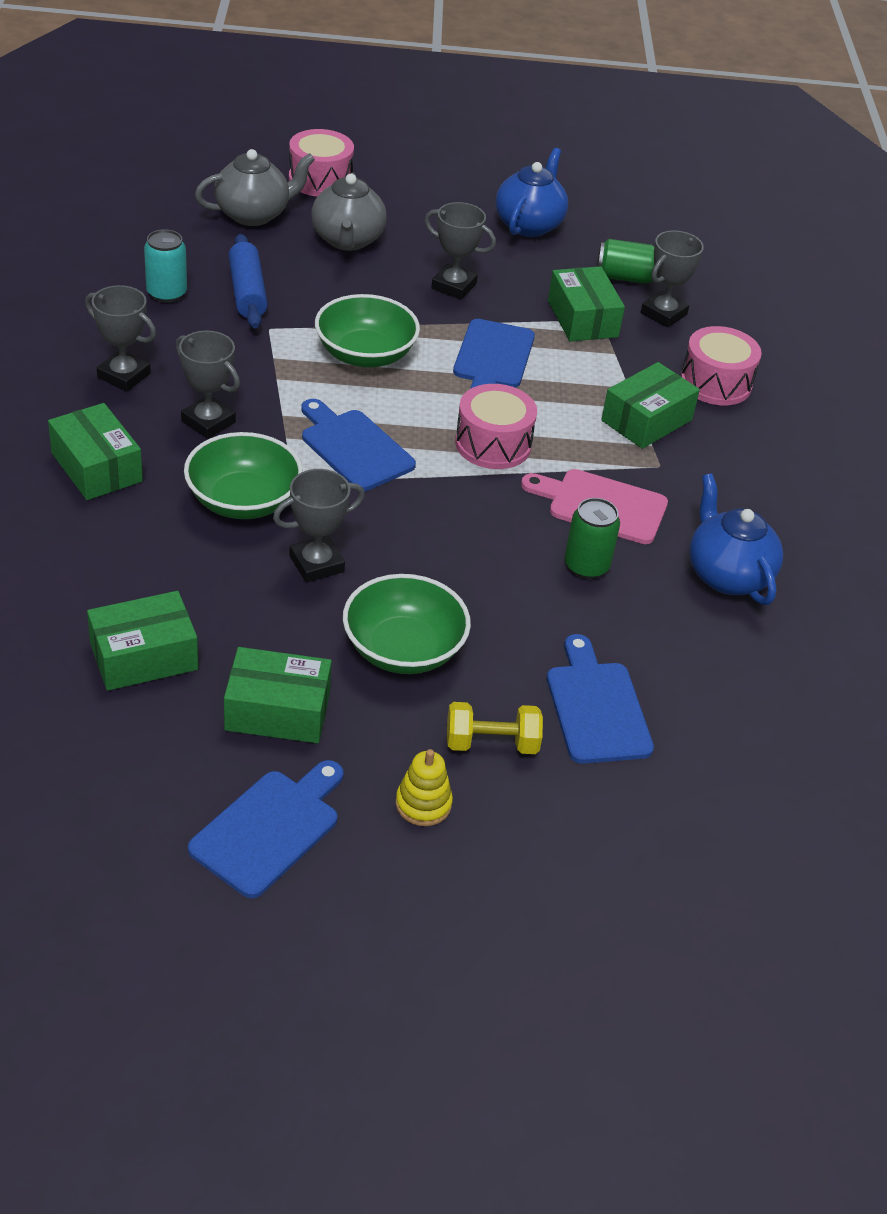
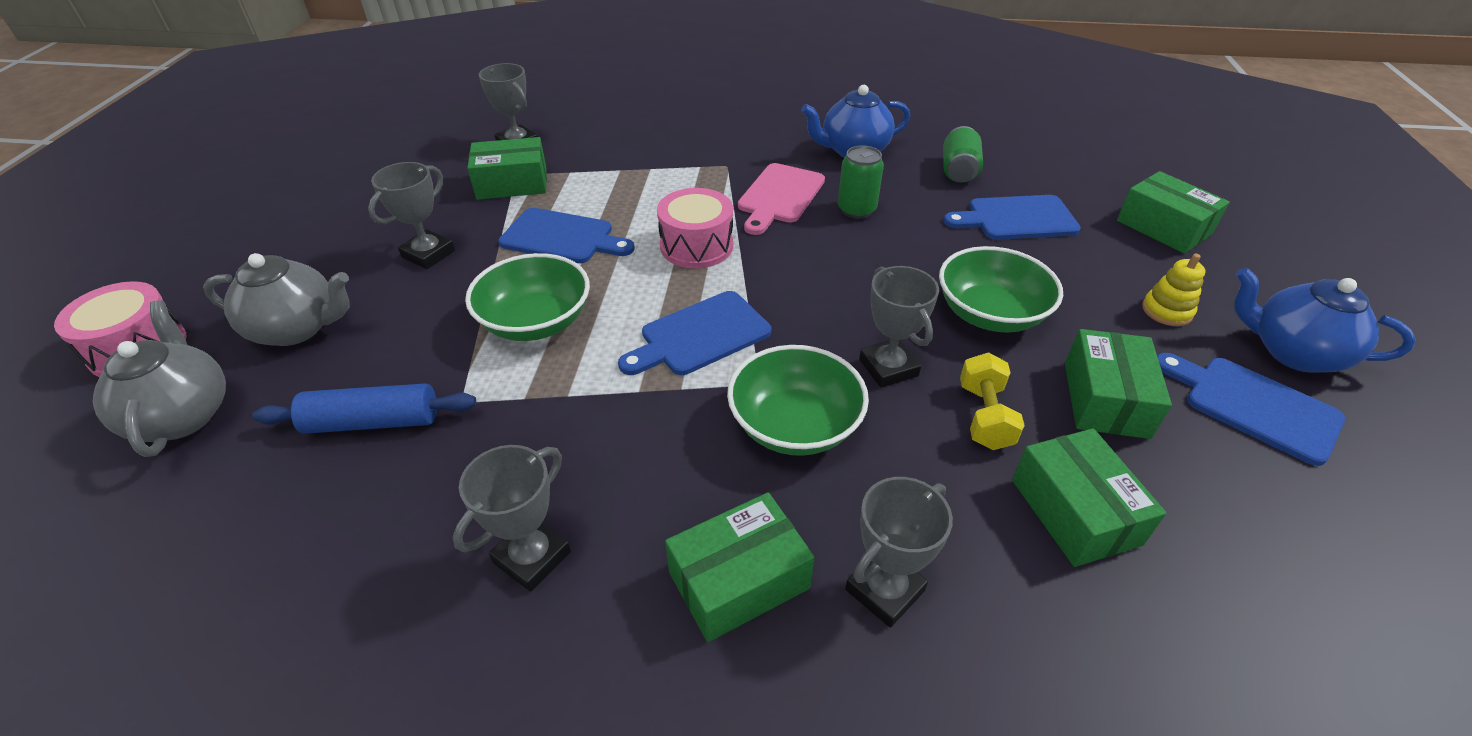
camera: 80 degrees left, 0 degrees up
(166, 293) = (340, 511): turquoise can -> none
(208, 422) = (646, 459): grey trophy -> grey trophy (884, 590)
(491, 743) = (1080, 271): yellow dumbbell -> yellow dumbbell (984, 416)
(529, 225) = (337, 200): blue teapot -> blue teapot (1293, 352)
(625, 277) = (454, 157): green can -> green can (958, 170)
(646, 420) = (667, 166): green box -> green box (1163, 227)
(715, 383) = (620, 131): pink drum -> none

